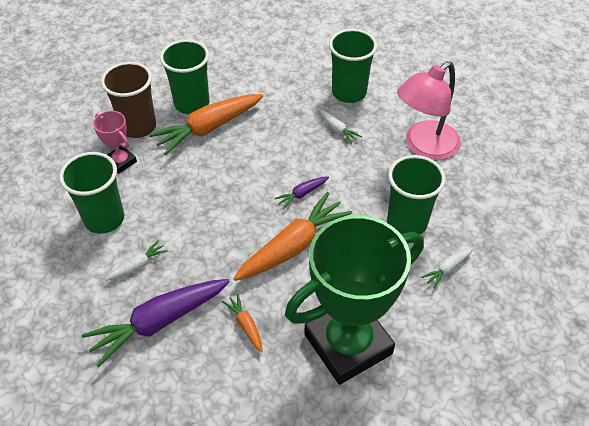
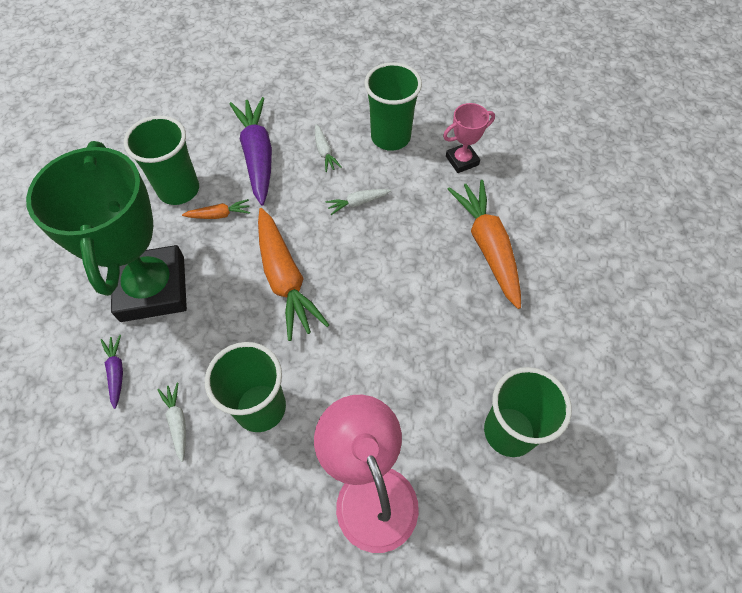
camera: 110 degrees right, 10 degrees up
(138, 126) = (511, 183): brown cup -> none
(192, 104) = (536, 240): green cup -> green cup (179, 190)
(302, 194) = (350, 310): purple carrot -> purple carrot (116, 372)
(337, 129) = (440, 388): white carrot -> white carrot (357, 203)

